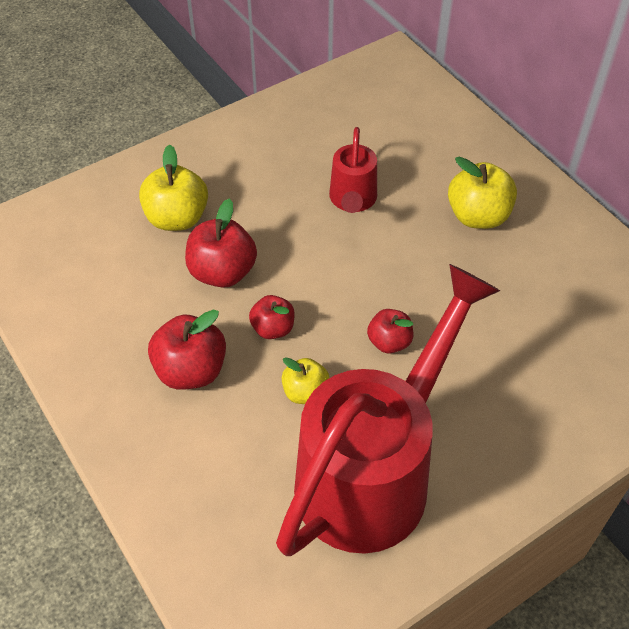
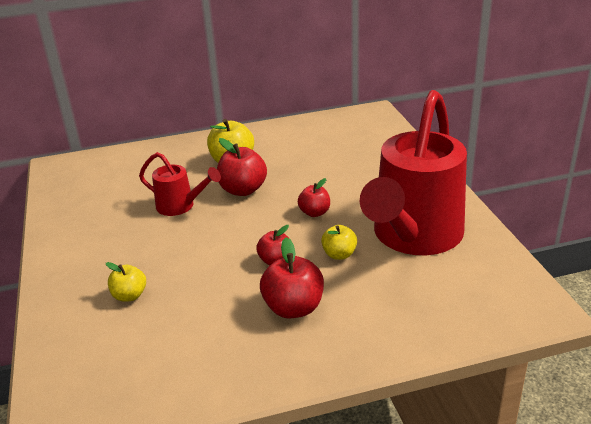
camera: 70 degrees left, 20 degrees down
(177, 218) = (129, 295): yellow apple -> yellow apple, size x0.62
(222, 272) = (205, 278): red apple -> red apple (243, 190)
(373, 472) = (414, 236): red watering can -> red watering can turned 120 degrees counterclockwise

